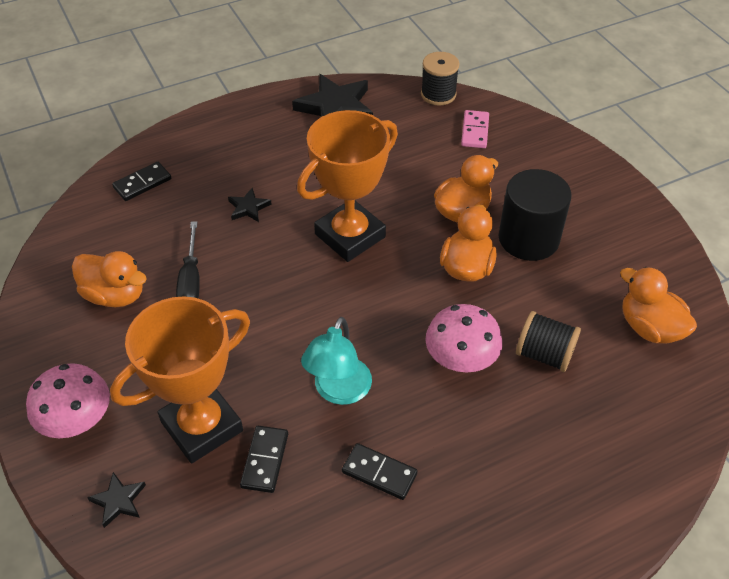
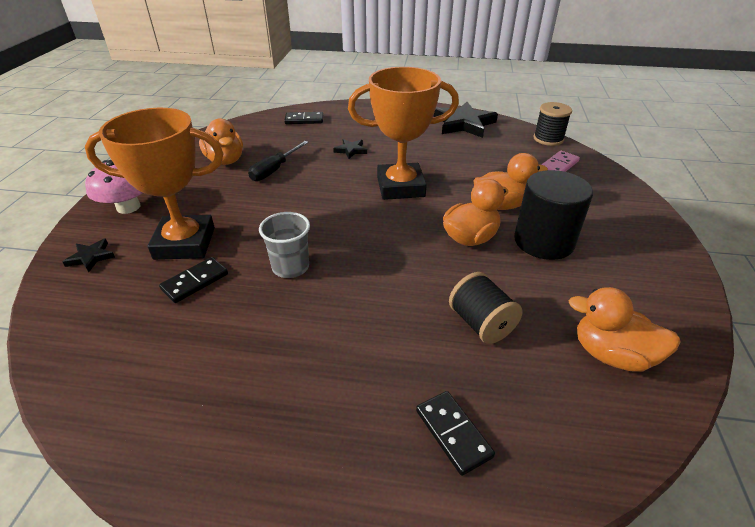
camera: 35 degrees right, 10 degrees down
(338, 391) = (290, 267): turquoise lamp -> grey cup
(379, 473) = (257, 333): black domino -> black domino (453, 433)
(461, 359) = (404, 292): pink mushroom -> none
(649, 328) = (612, 355): orange duck -> orange duck turned 60 degrees counterclockwise

